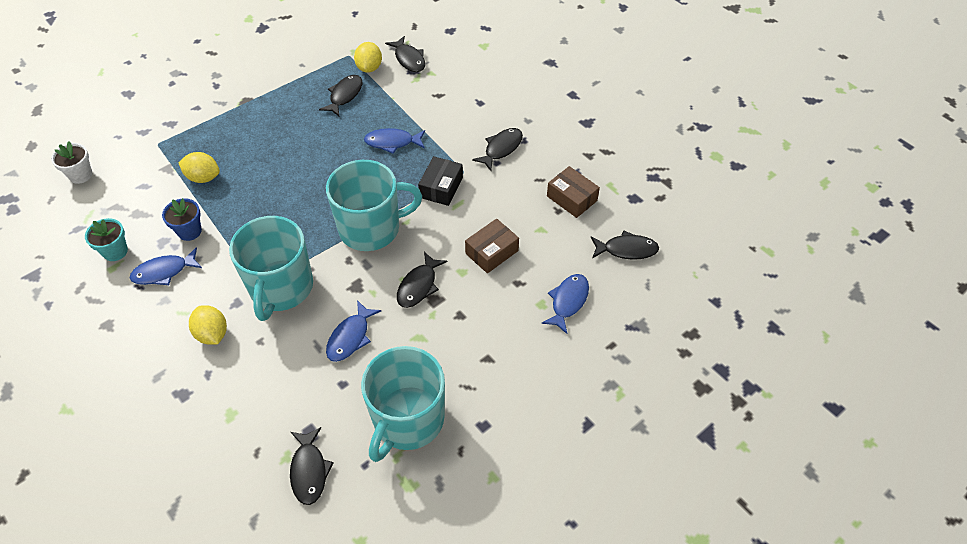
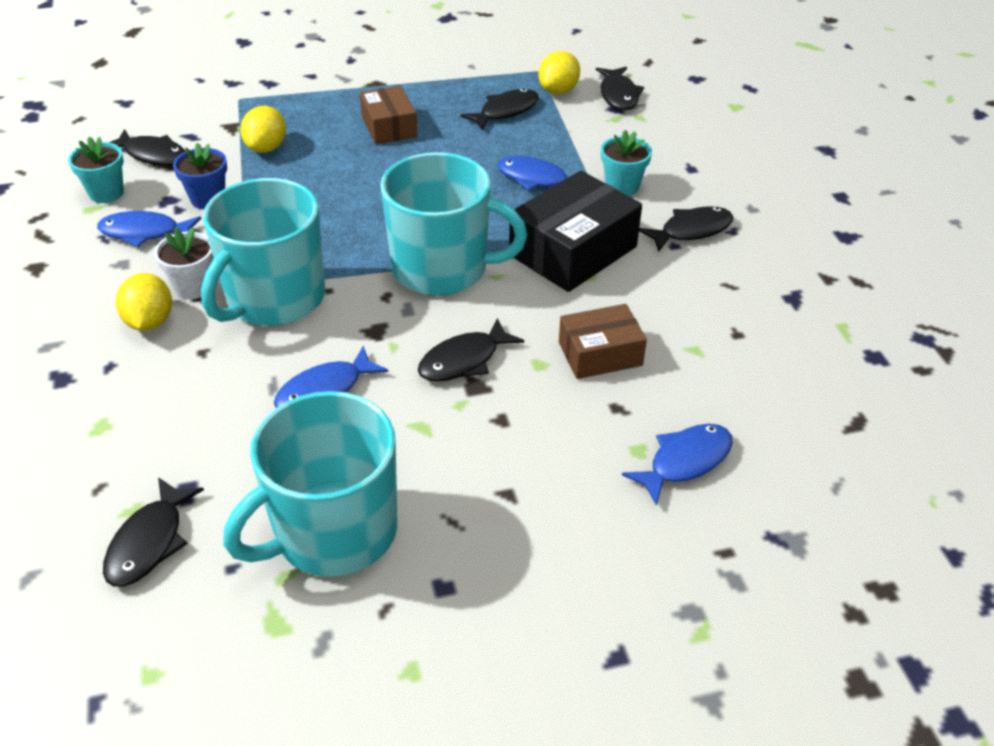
camera: 25 degrees right, 10 degrees down
(81, 175) = (129, 105): white flower pot -> white flower pot (193, 287)
(203, 177) = (266, 148): yellow lemon -> yellow lemon turned 60 degrees clockwise
(441, 187) = (573, 251): black box -> black box, size x1.63
(446, 130) = (622, 186): none -> turquoise flower pot
(572, 198) = (768, 325): brown box -> brown box (389, 127)
(626, 249) = (825, 423): black fish -> black fish (153, 155)

